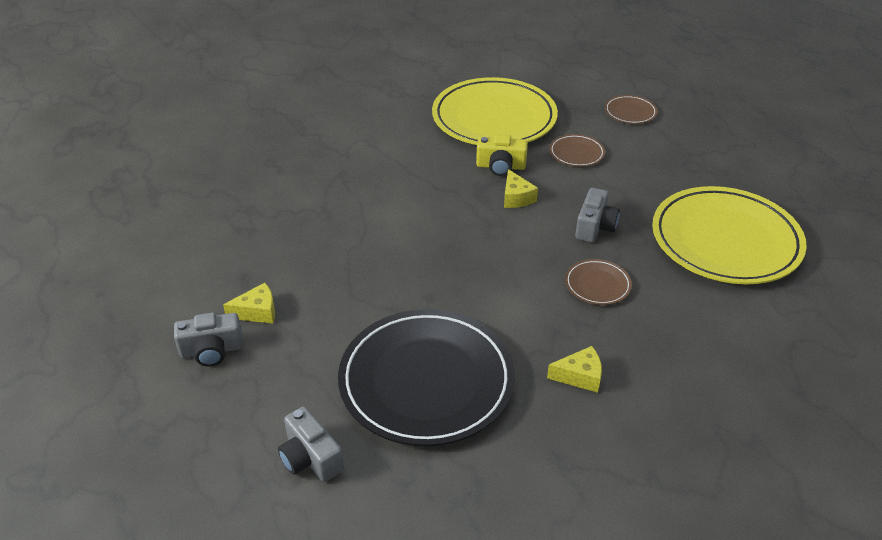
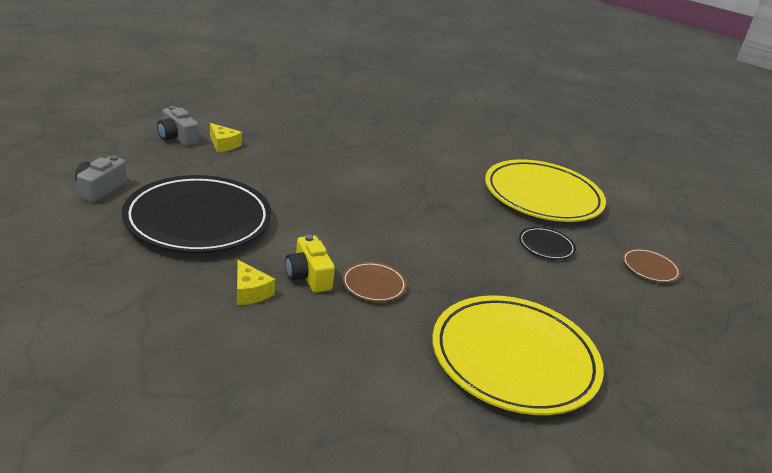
camera: 55 degrees right, 10 degrees down
(500, 166) = (481, 210): yellow camera -> yellow camera (308, 276)
(516, 197) = (448, 224): yellow cheese -> none
(576, 153) = (546, 246): brown plate -> black plate
(595, 227) = (451, 272): grey camera -> none

